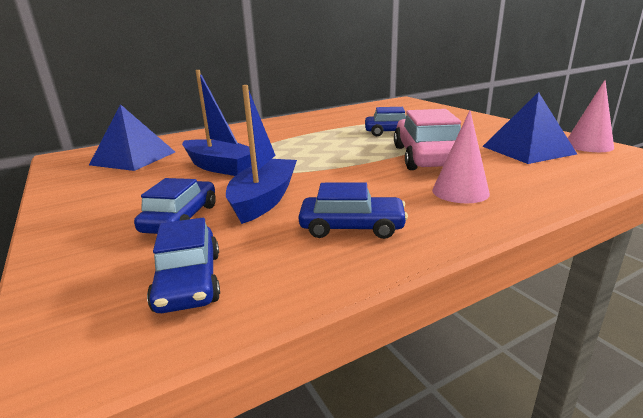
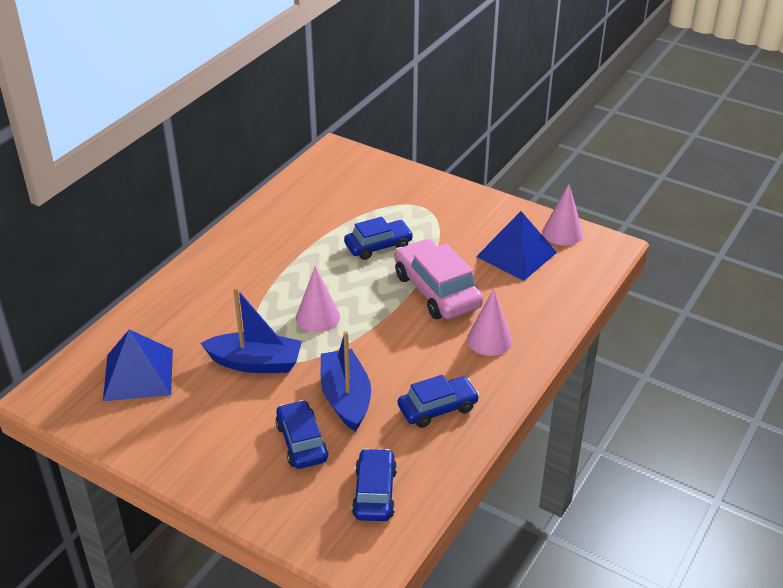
camera: 30 degrees left, 15 degrees up
(189, 281) = (374, 492): blue car -> blue car turned 135 degrees counterclockwise
(302, 154) = (318, 317): none -> pink cone

